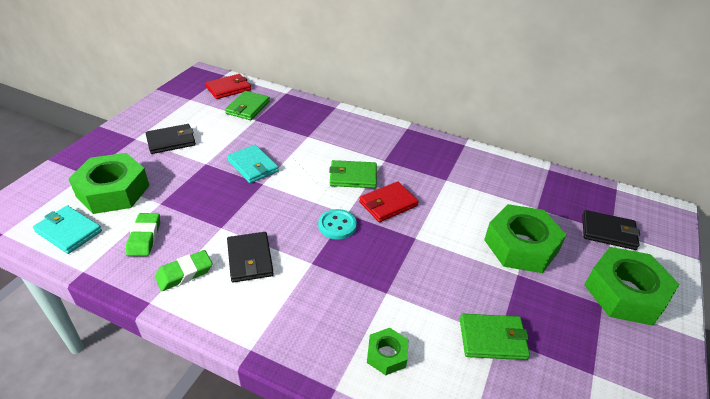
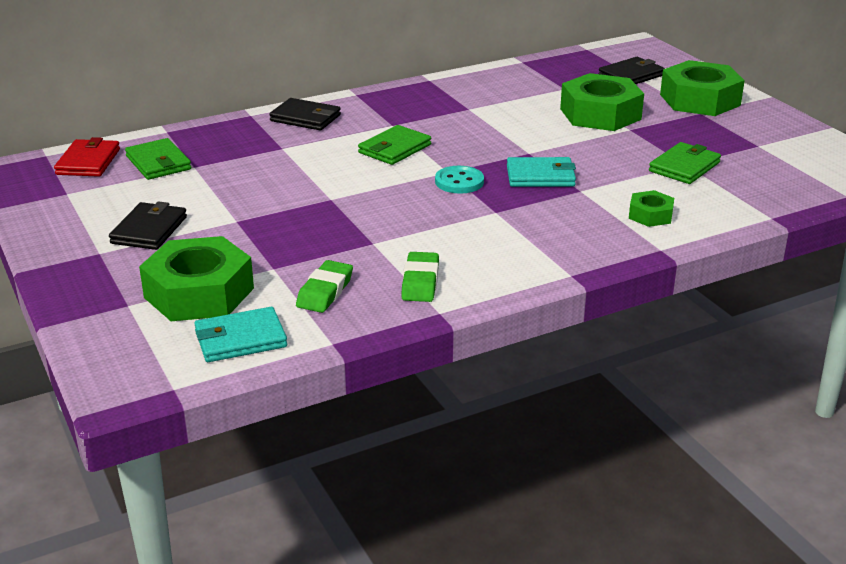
camera: 50 degrees left, 10 degrees down
(144, 237) = (325, 292): green eraser -> green eraser turned 75 degrees clockwise
(250, 259) = (447, 241): black wallet -> black wallet (305, 118)
(253, 166) = (289, 195): turquoise wallet -> turquoise wallet (540, 176)
(388, 204) = (463, 147): red wallet -> none

